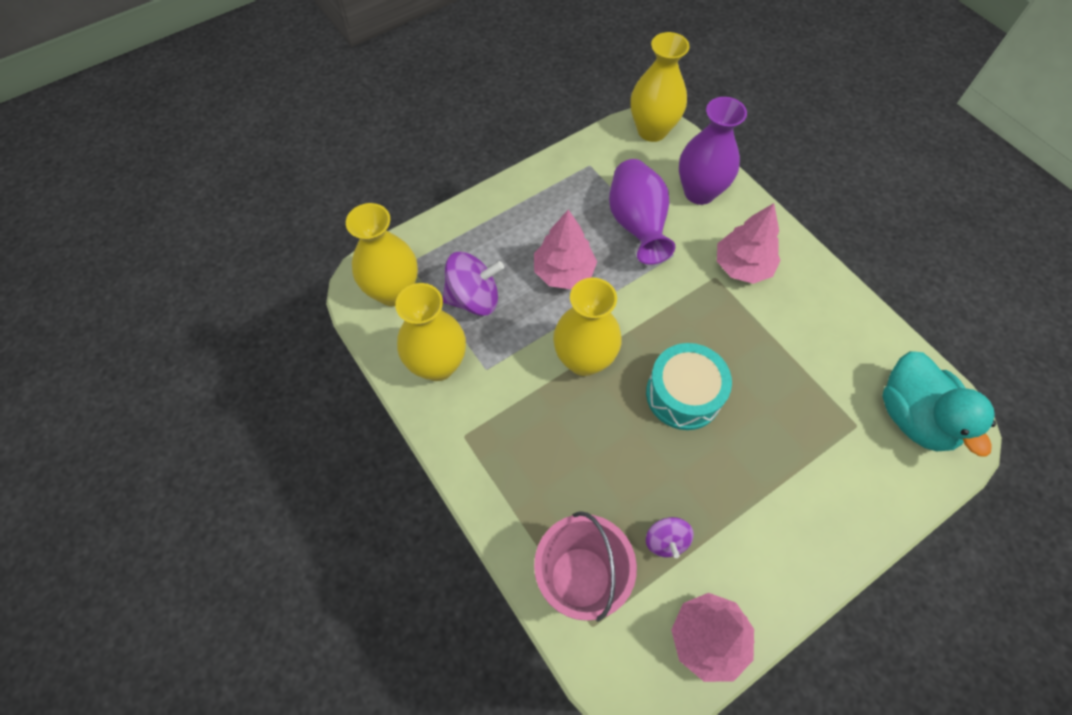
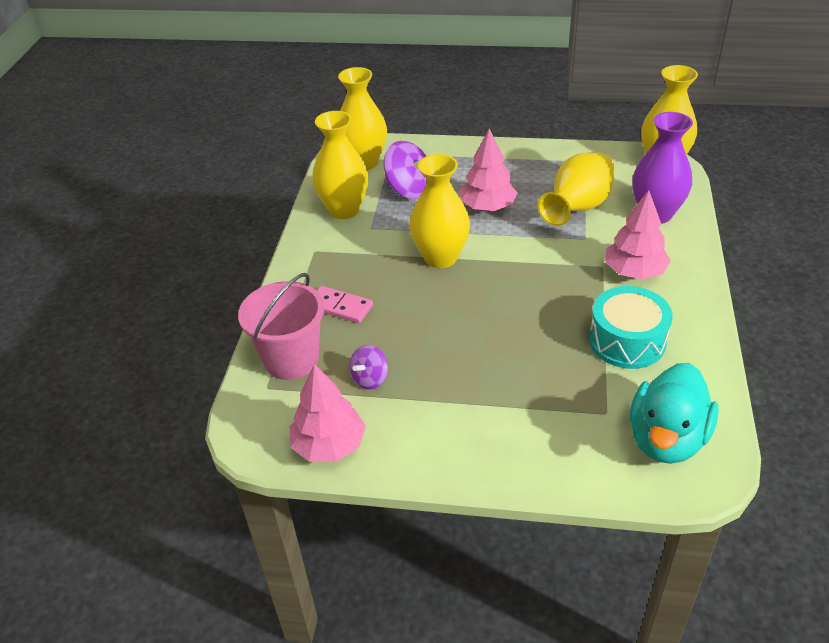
camera: 45 degrees right, 20 degrees down
(558, 483) = (340, 307): none -> pink domino
(636, 225) = (577, 208): purple vase -> yellow vase
(683, 394) = (487, 314): turquoise drum -> turquoise drum (627, 341)

